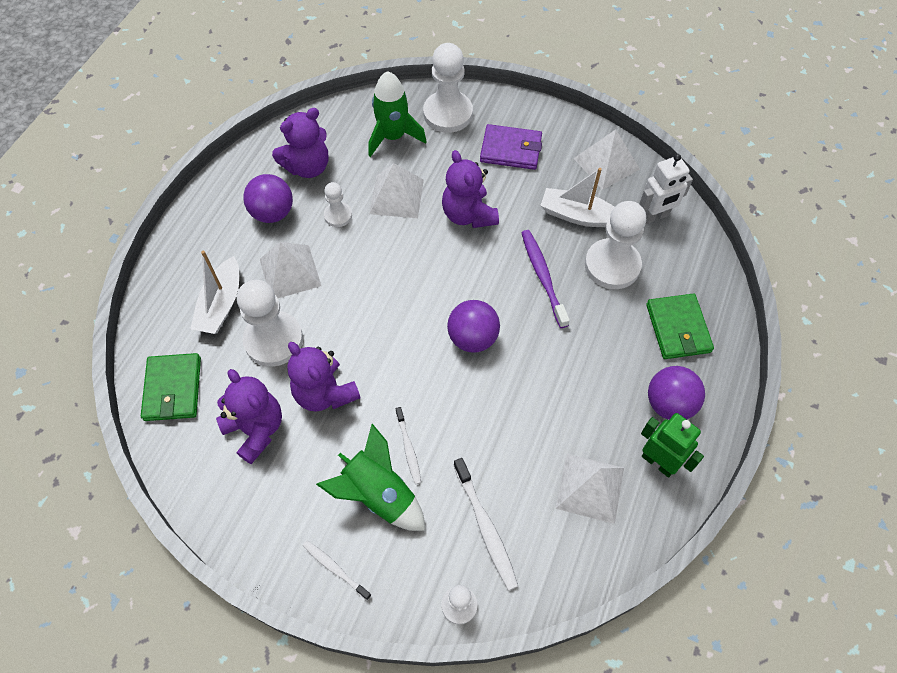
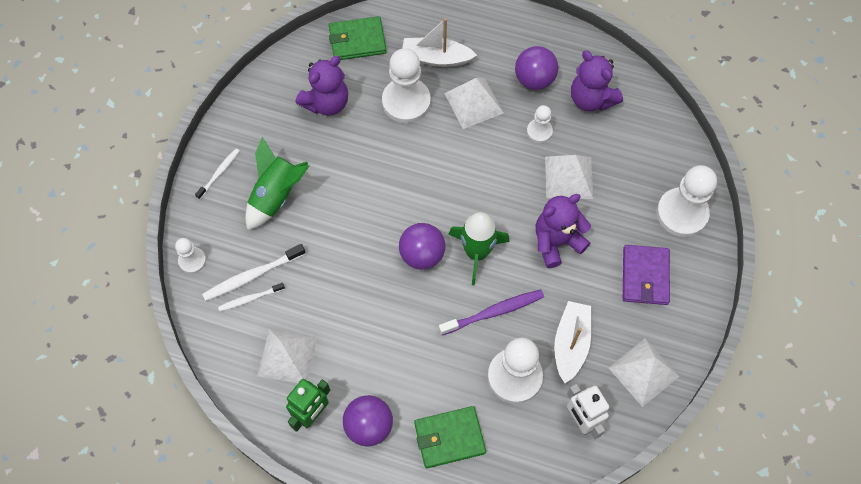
camera: 85 degrees right, 5 degrees up
(325, 393) = (361, 146): purple teddy bear -> none
(393, 137) = (641, 166): green rocket -> green rocket (477, 252)
(408, 448) = (316, 213): white toothbrush -> white toothbrush (250, 299)

